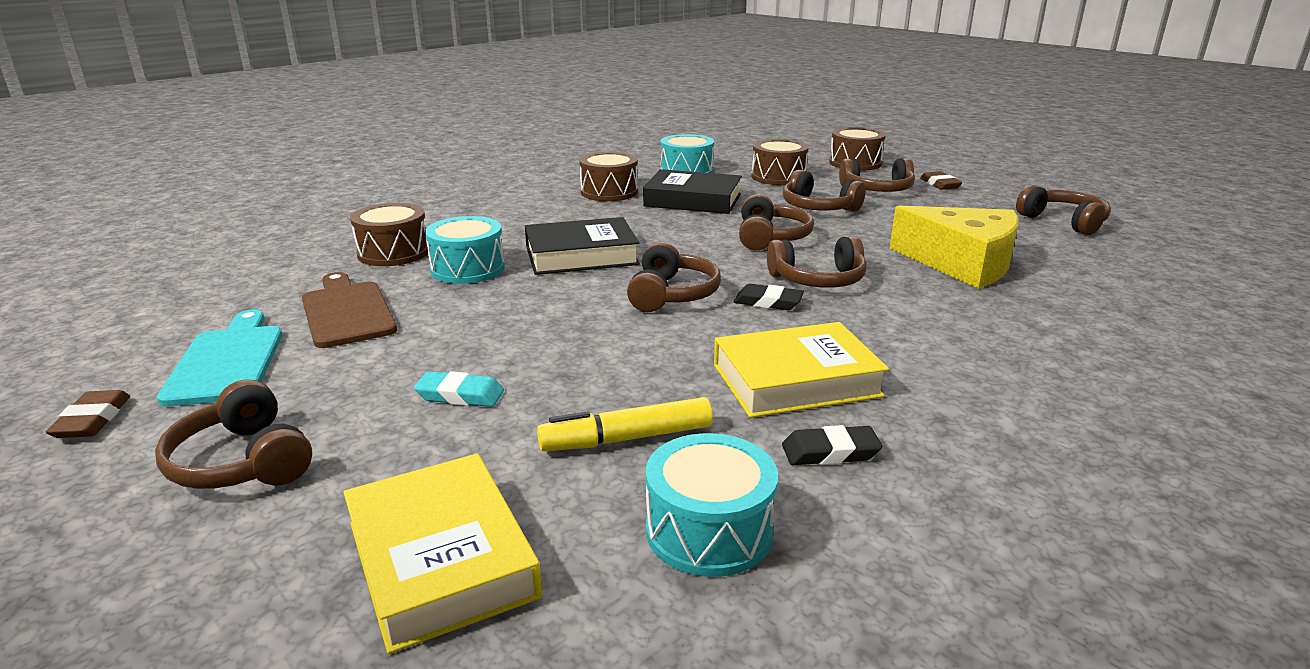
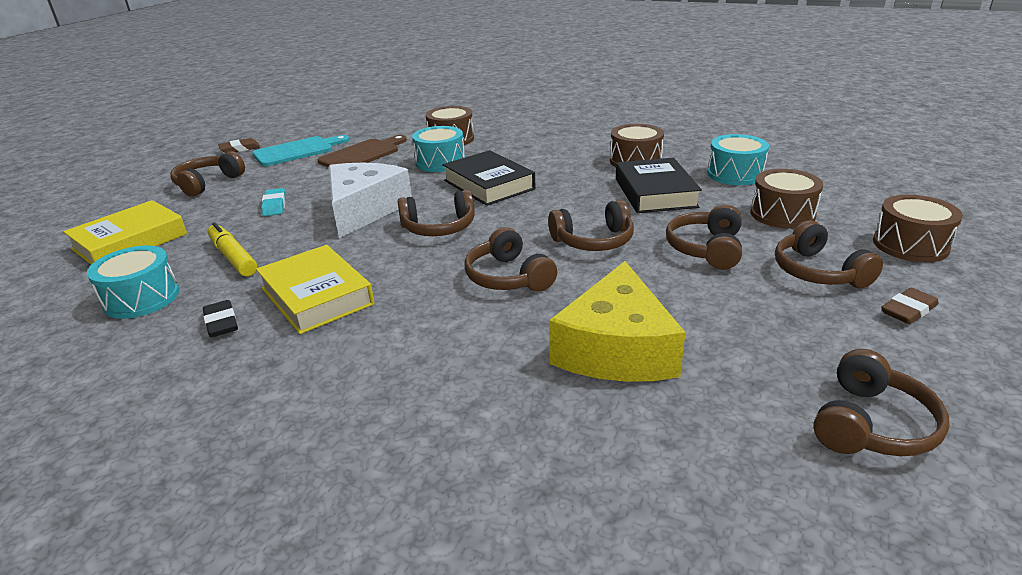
camera: 70 degrees right, 5 degrees up
(567, 330) = (364, 210): none -> white cheese
(768, 302) = (446, 264): black eraser -> none

